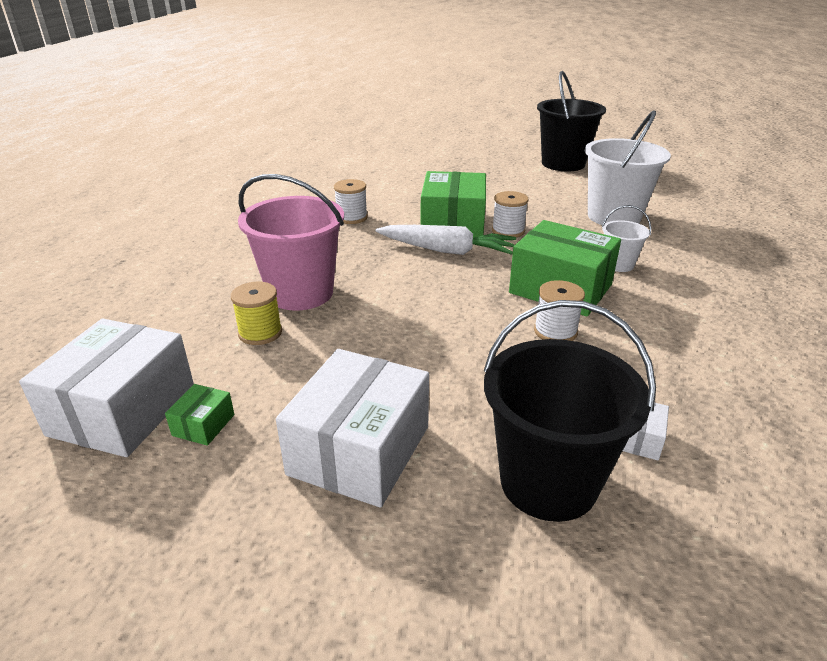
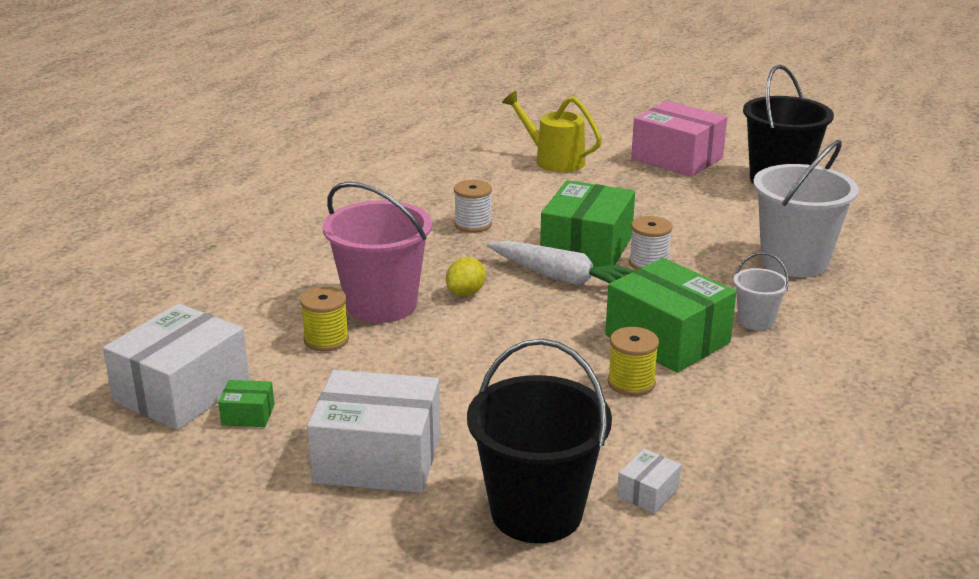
camera: 15 degrees right, 5 degrees down
(203, 425) = (248, 415): green box -> green box turned 60 degrees clockwise
(359, 450) = (378, 458): white box -> white box turned 60 degrees clockwise
(372, 273) = (466, 293): none -> yellow lemon
(392, 165) = (553, 160): none -> yellow watering can
(482, 156) = (677, 158): none -> pink box
(555, 331) = (631, 383): white spool -> yellow spool

